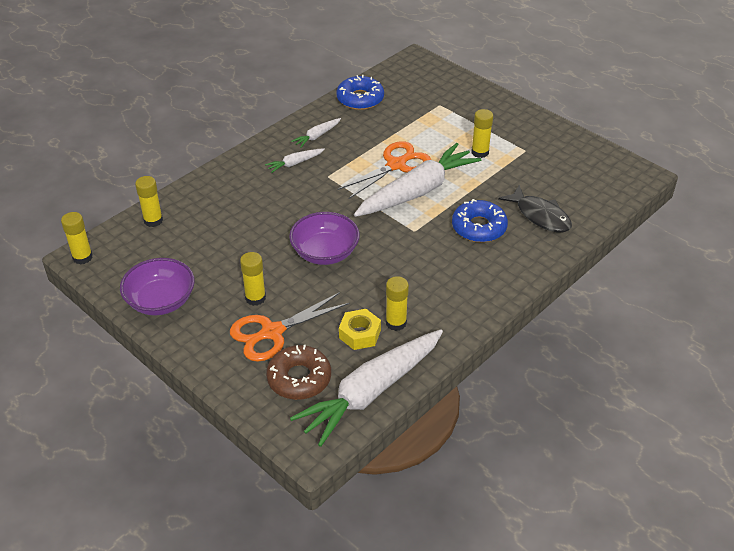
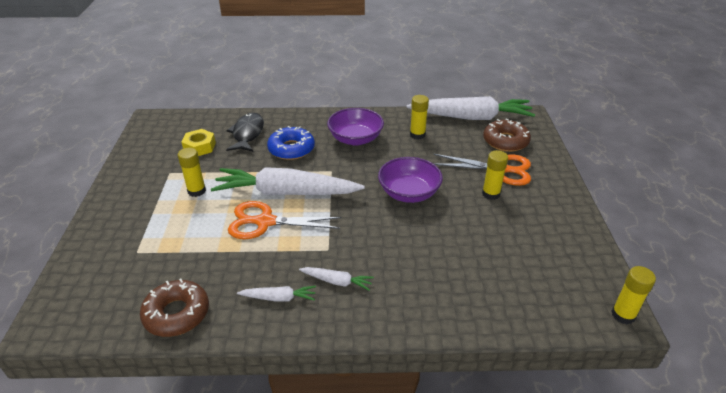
camera: 135 degrees left, 5 degrees down
(153, 220) = (527, 310): yellow glue stick -> none
(161, 301) = (567, 232): purple bowl -> purple bowl (355, 139)
(360, 99) = (177, 314): blue donut -> brown donut
(360, 334) = (445, 141): yellow nut -> yellow nut (200, 147)

